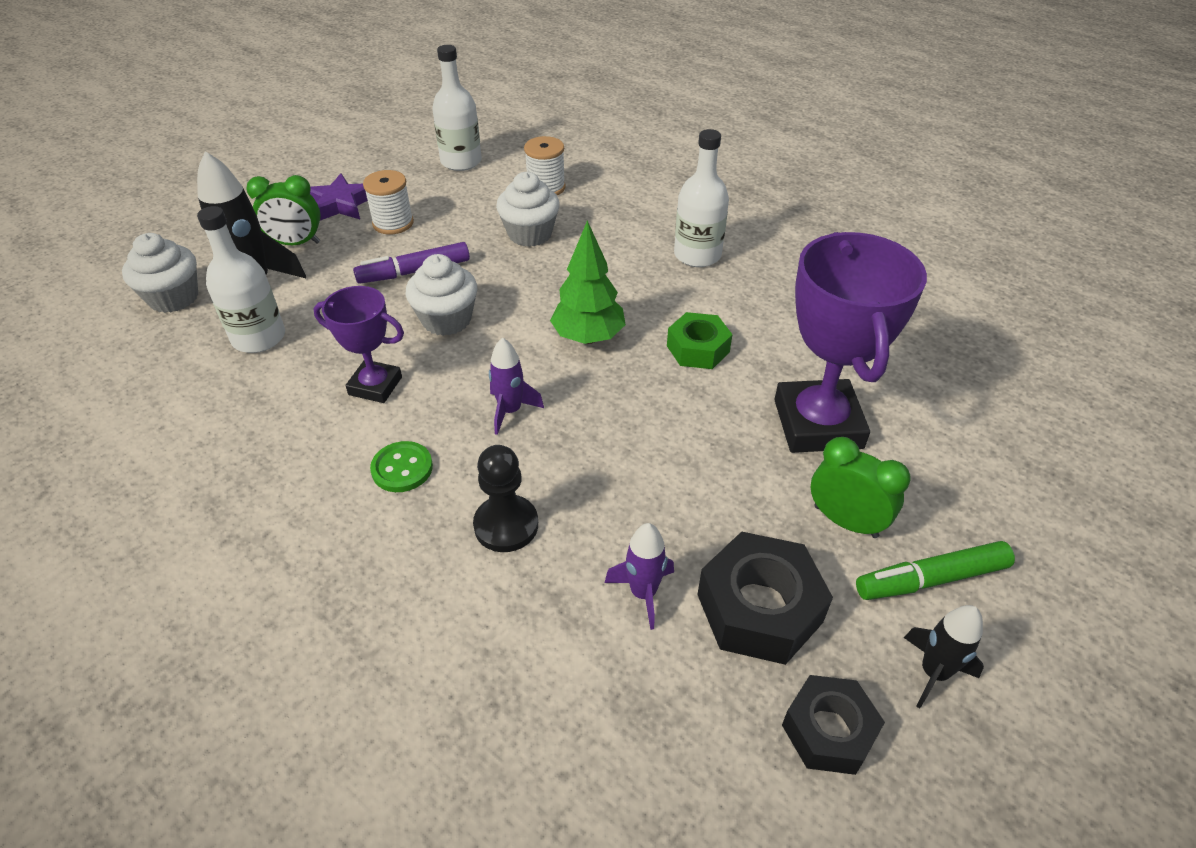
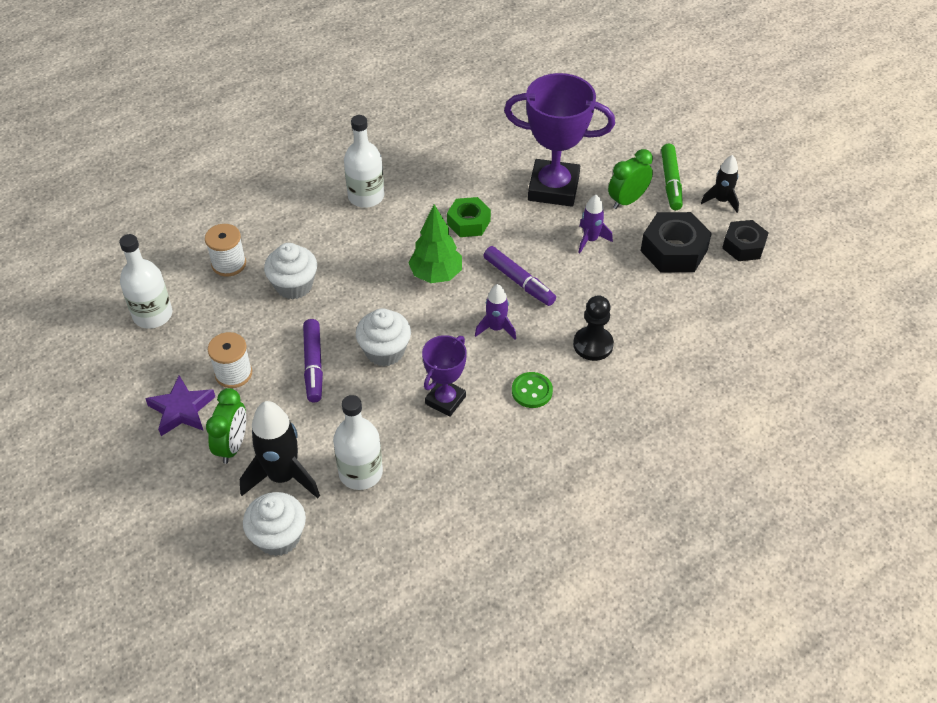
camera: 75 degrees left, 5 degrees up
(607, 419) = (519, 281): none -> purple marker
(643, 593) = (654, 293): purple rocket -> purple rocket (590, 240)

